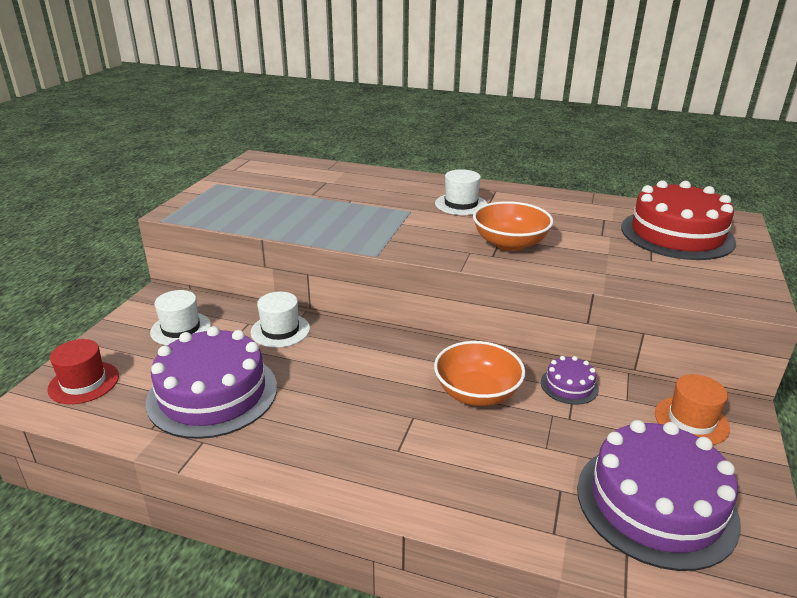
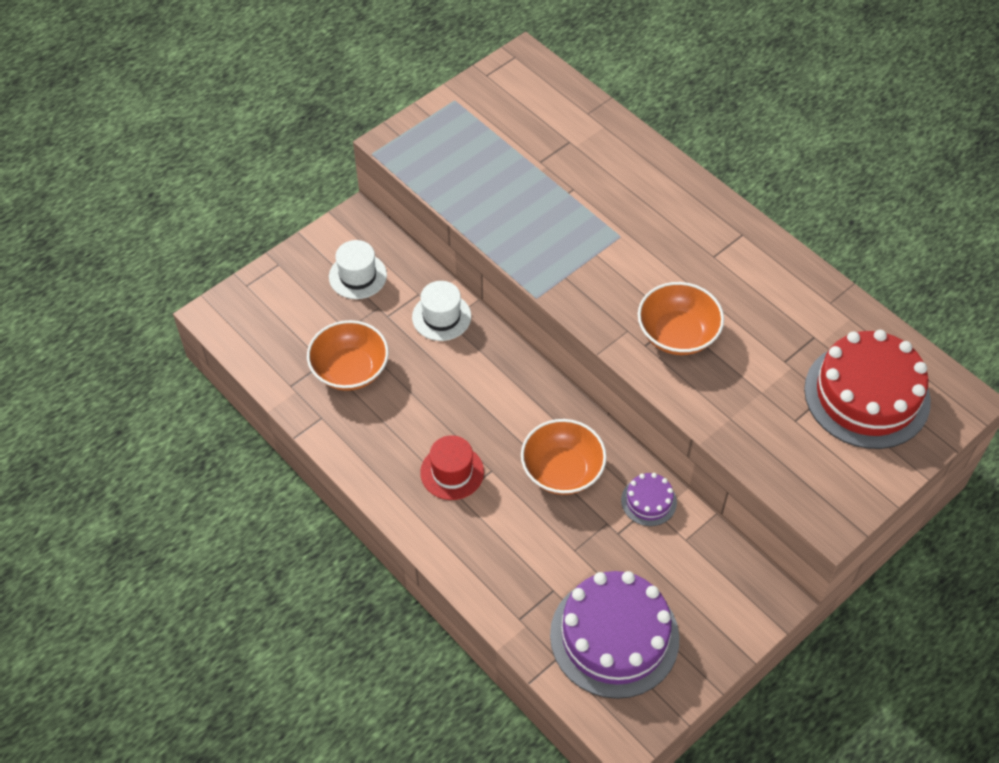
camera: 30 degrees right, 25 degrees up
(84, 382) = (258, 311): red hat -> red hat (452, 472)
(212, 393) = (350, 370): purple cake -> orange bowl
(461, 204) = (682, 245): white hat -> none
(691, 420) = (720, 586): orange hat -> none

